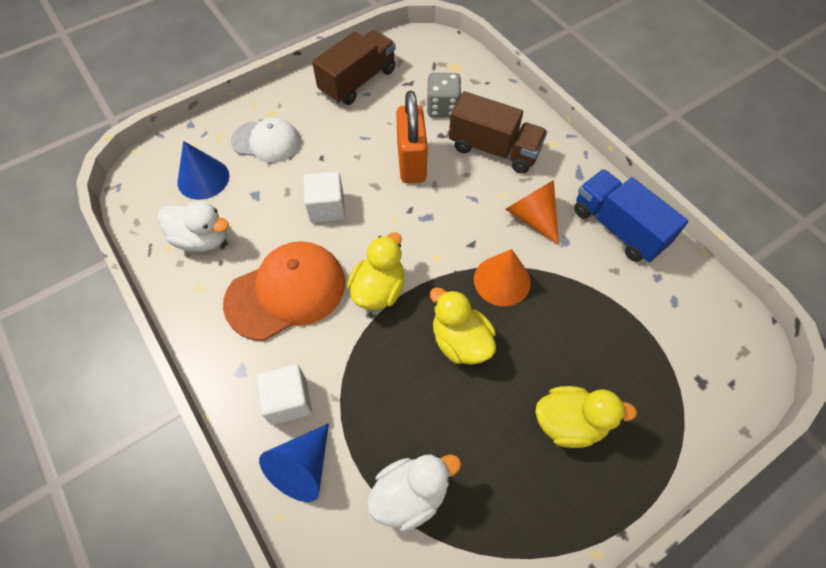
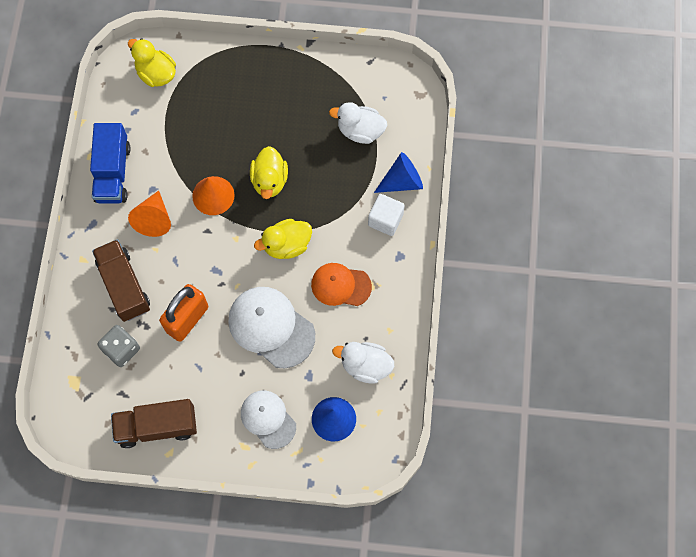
camera: 140 degrees left, 10 degrees up
(202, 239) = (365, 366): white duck -> white duck turned 45 degrees counterclockwise
(286, 292) = (340, 285): orange cap -> orange cap, size x0.66
(327, 208) = (271, 327): white cube -> white cap
(569, 422) = (255, 102): yellow duck -> yellow duck (156, 74)

